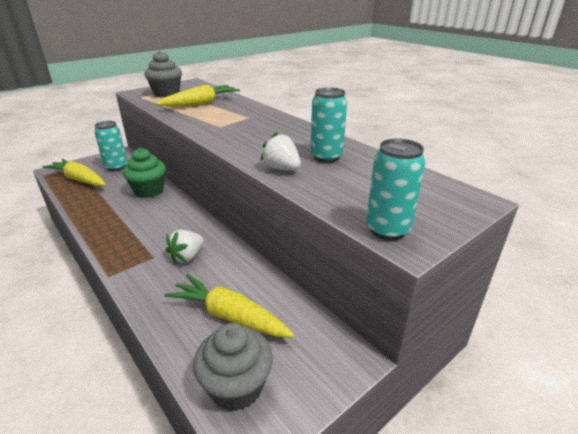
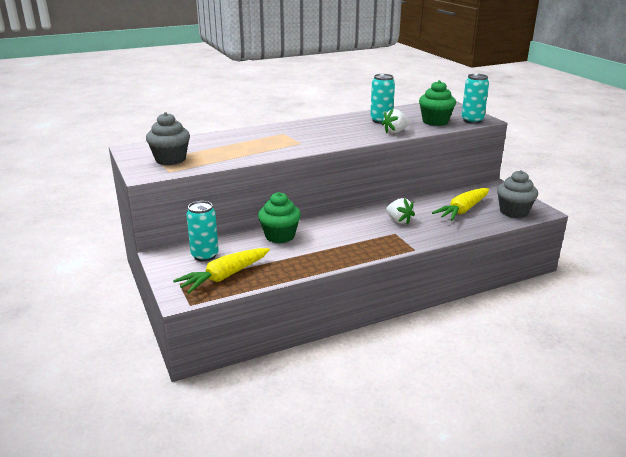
camera: 75 degrees left, 5 degrees down
(201, 103) = (226, 146): yellow carrot -> none
(352, 195) = (435, 121): none -> green cupcake

